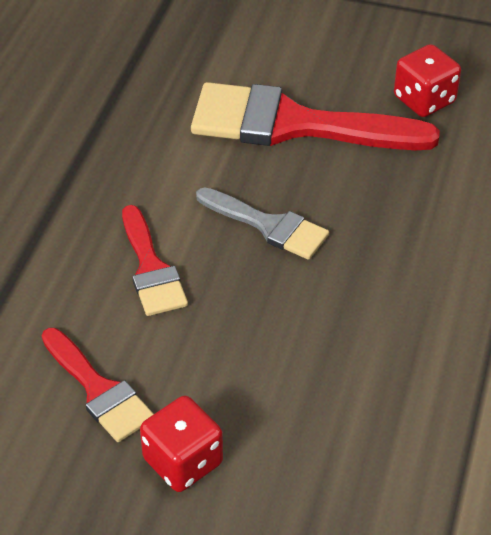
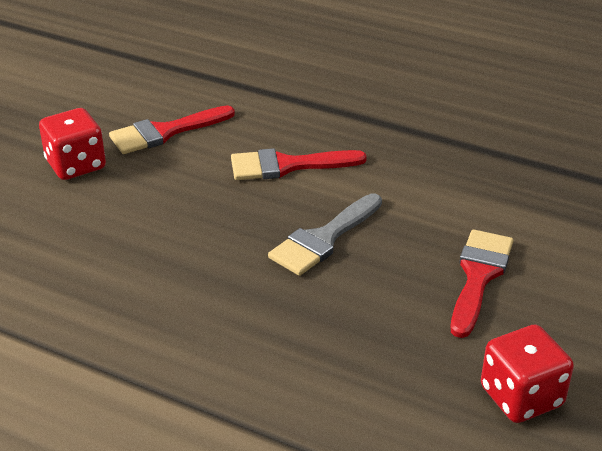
camera: 100 degrees right, 10 degrees down
(294, 124) = (478, 276): red brush -> red brush, size x0.55

